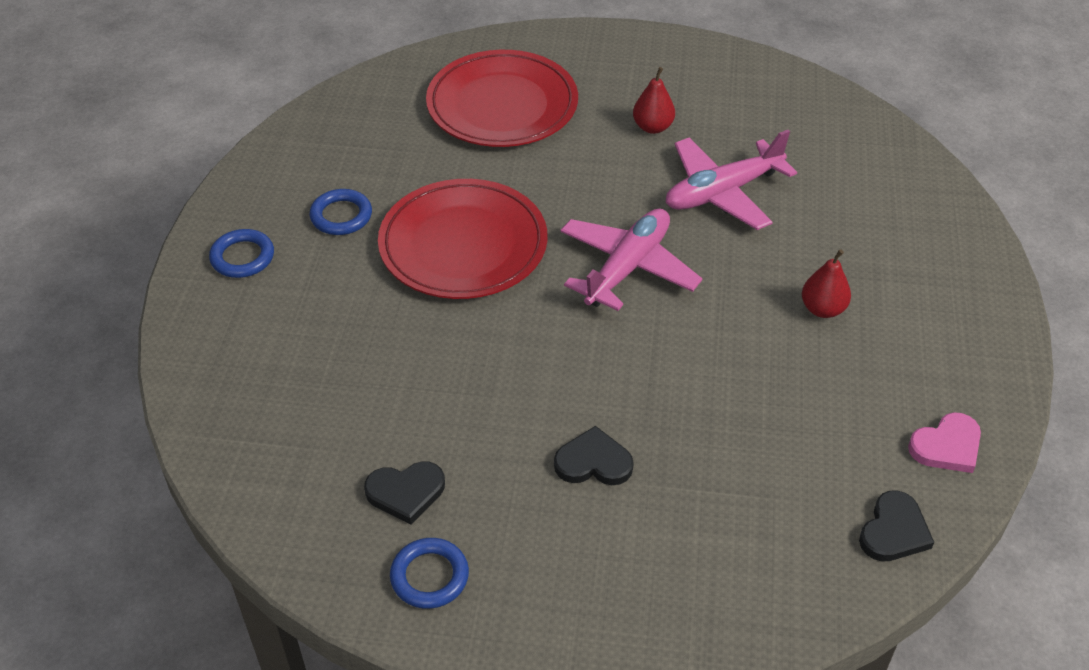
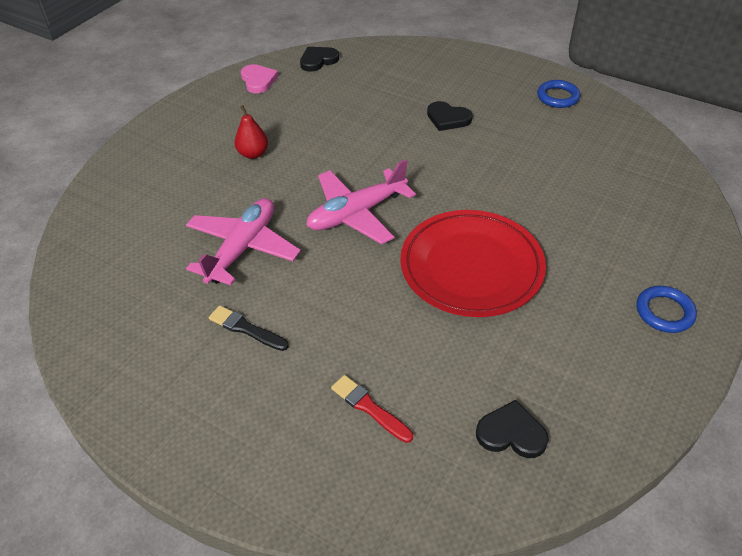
camera: 155 degrees left, 0 degrees up
(341, 216) = (569, 326): blue ring -> none
(406, 492) = (561, 131): black heart -> black heart (511, 433)
(502, 105) = (369, 408): red plate -> red brush
(652, 127) = (246, 329): red pear -> black brush
(722, 192) = (243, 248): pink plane -> pink plane turned 60 degrees counterclockwise
(947, 446) = (258, 80): pink heart -> pink heart turned 75 degrees clockwise

